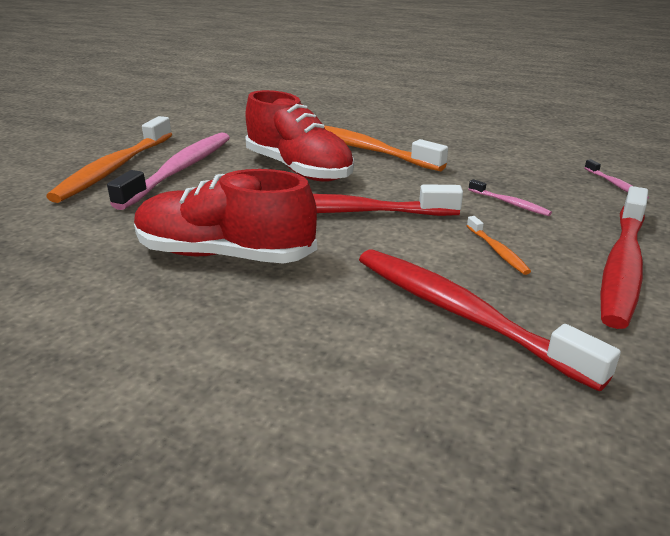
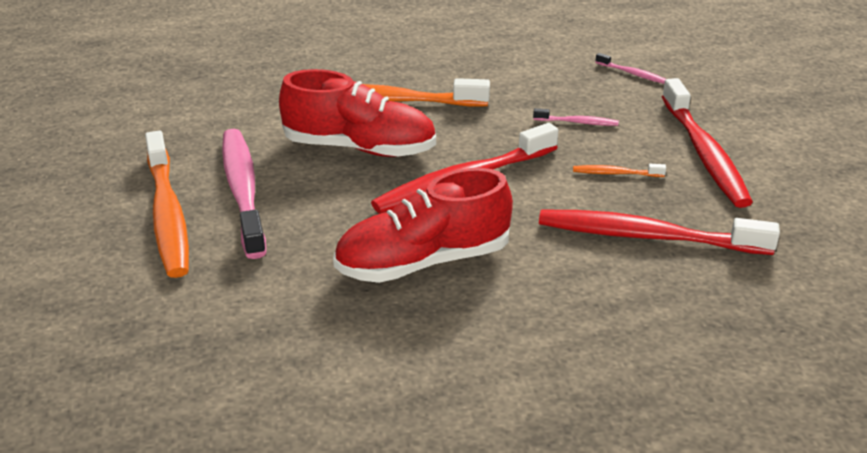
camera: 35 degrees left, 5 degrees up
(497, 251) = (616, 173): orange toothbrush -> orange toothbrush turned 150 degrees clockwise

